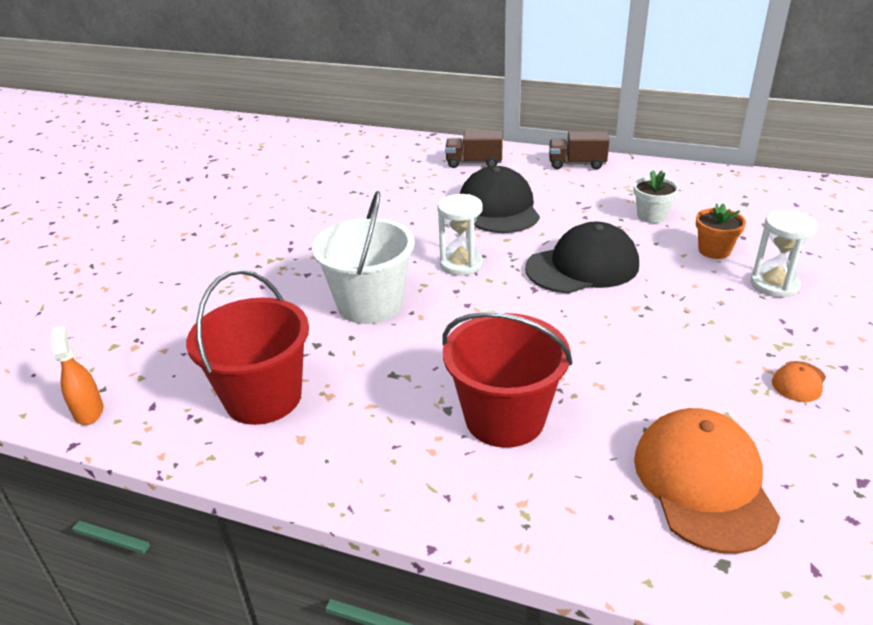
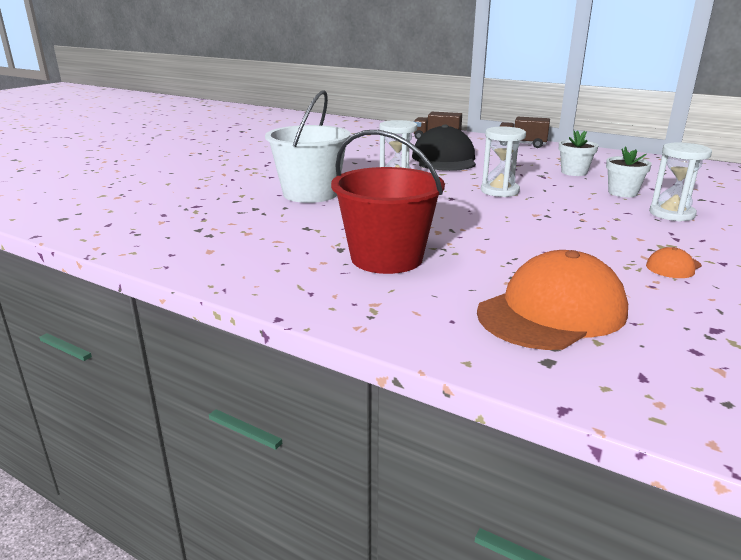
camera: 10 degrees right, 10 degrees down
(88, 411) = (60, 222): orange spray bottle -> none
(263, 397) = (195, 228): red bucket -> none
(582, 266) = (499, 191): black cap -> white hourglass
(704, 482) = (552, 312): orange cap -> orange cap turned 45 degrees clockwise
(714, 250) = (622, 193): orange flower pot -> white flower pot

